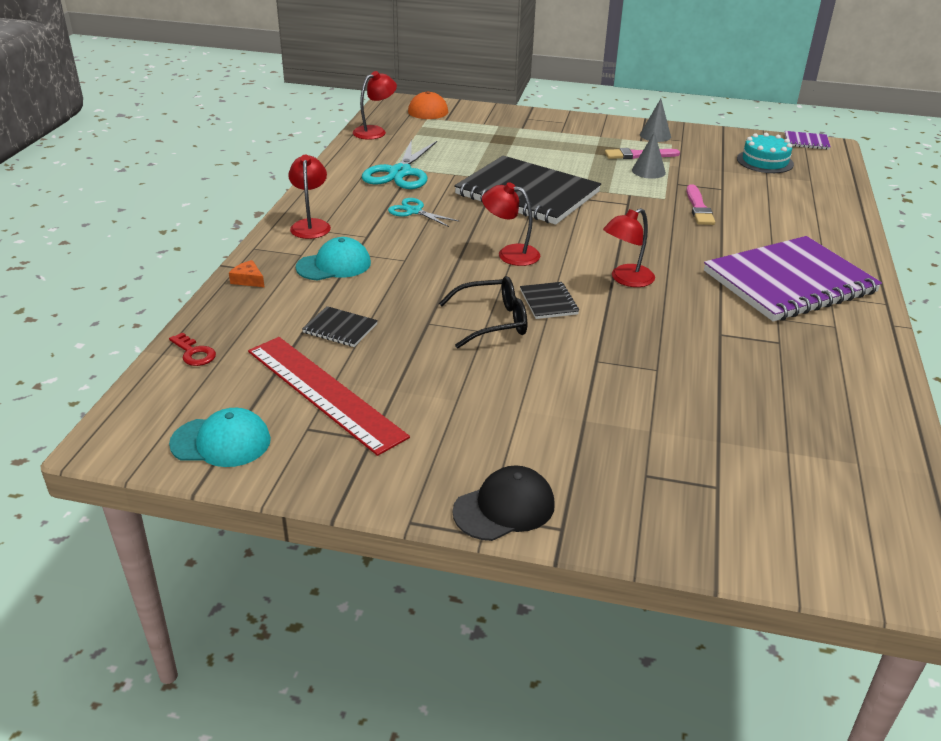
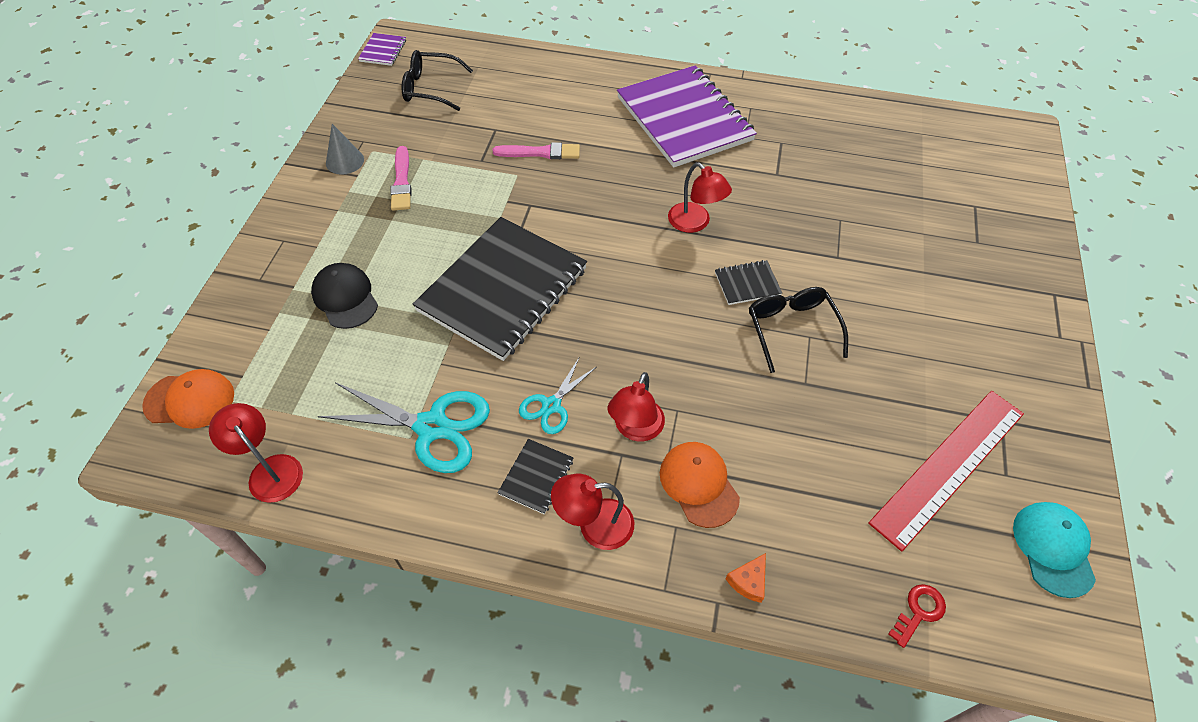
camera: 90 degrees left, 20 degrees up
(334, 265) = (699, 484): turquoise cap -> orange cap
(340, 328) = (834, 464): black notebook -> black notebook (536, 477)
(504, 508) = (1048, 327): black cap -> black cap (345, 297)
(510, 253) = (652, 311): red lamp -> red lamp (635, 429)
(648, 171) = (447, 179): grey cone -> none
(765, 161) = (430, 88): turquoise cake -> black glasses

